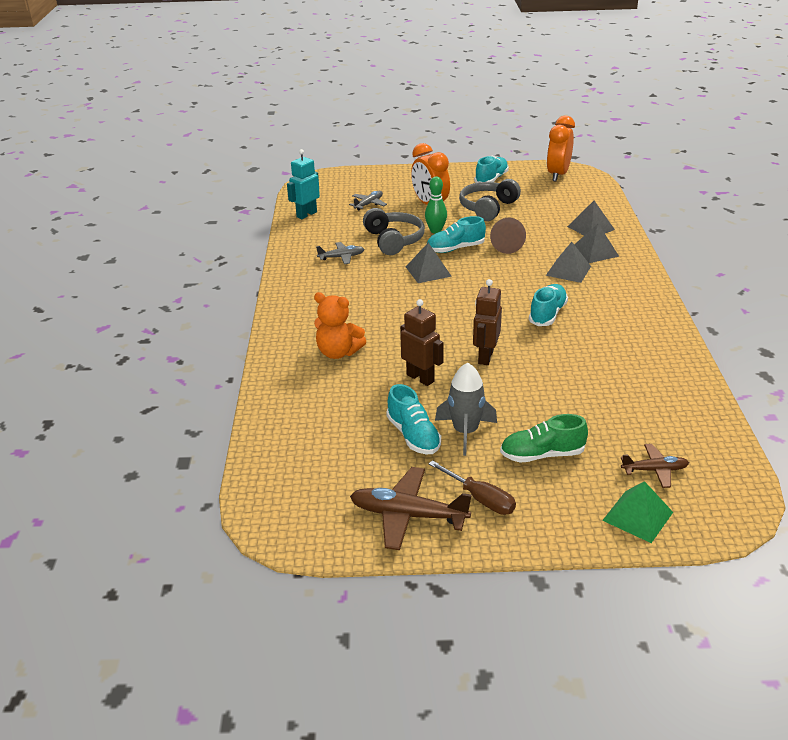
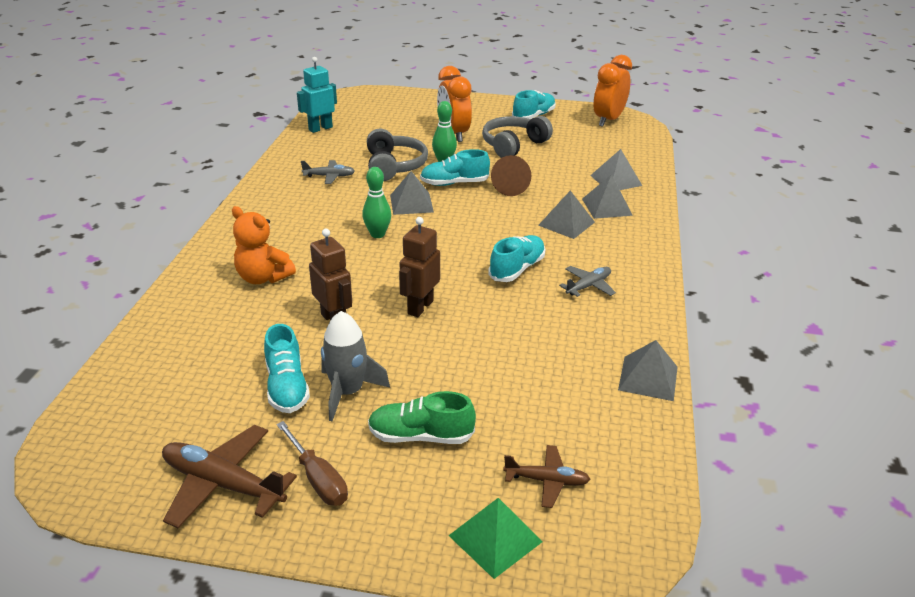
camera: 10 degrees right, 0 degrees up
(369, 204) = (390, 126): grey plane -> grey plane (588, 286)
(414, 302) = (377, 234): none -> green bowling pin
(693, 384) = (648, 378): none -> grey pyramid

